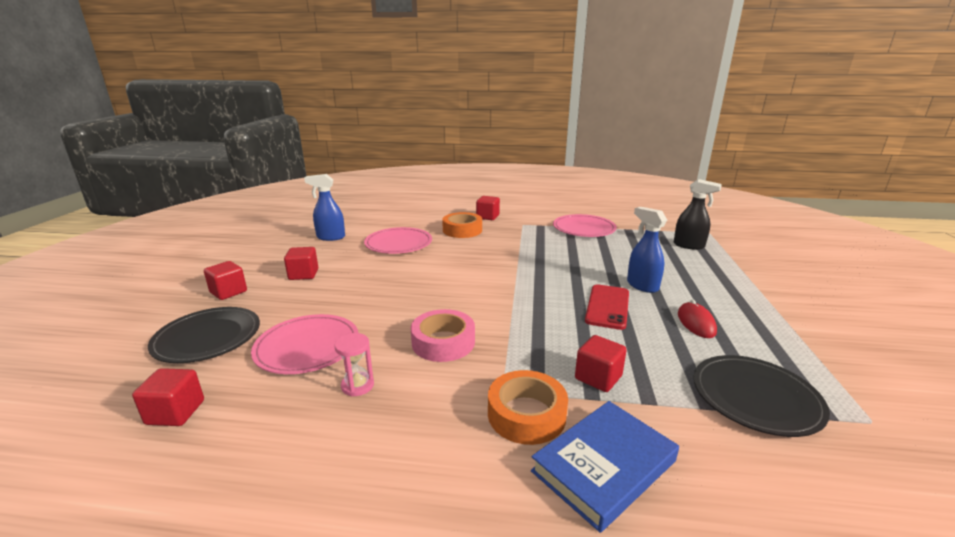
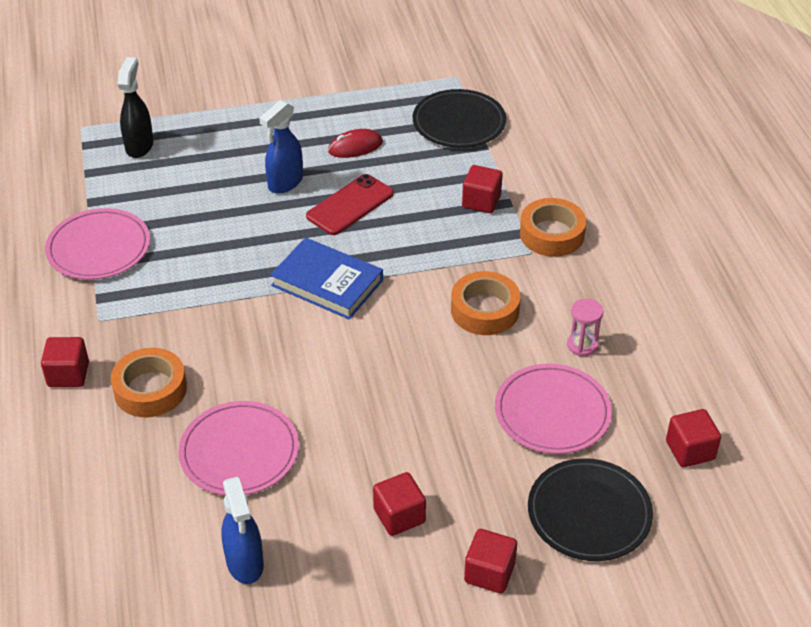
camera: 110 degrees left, 20 degrees up
(443, 342) = (484, 310): pink tape -> orange tape
(604, 466) = (577, 191): blue book -> blue book (327, 283)
(607, 306) = (350, 205): red phone -> red phone turned 45 degrees counterclockwise

